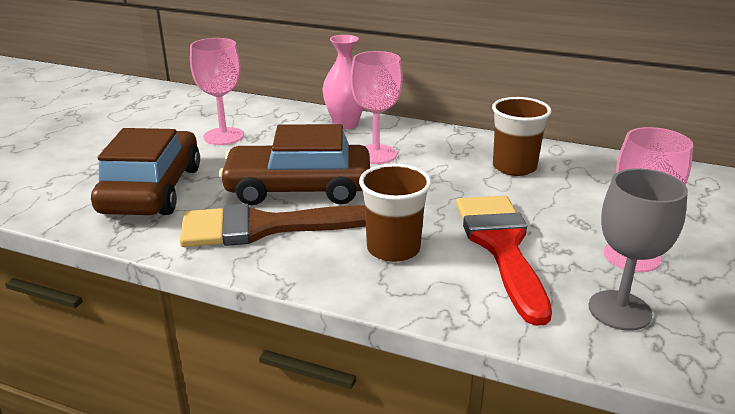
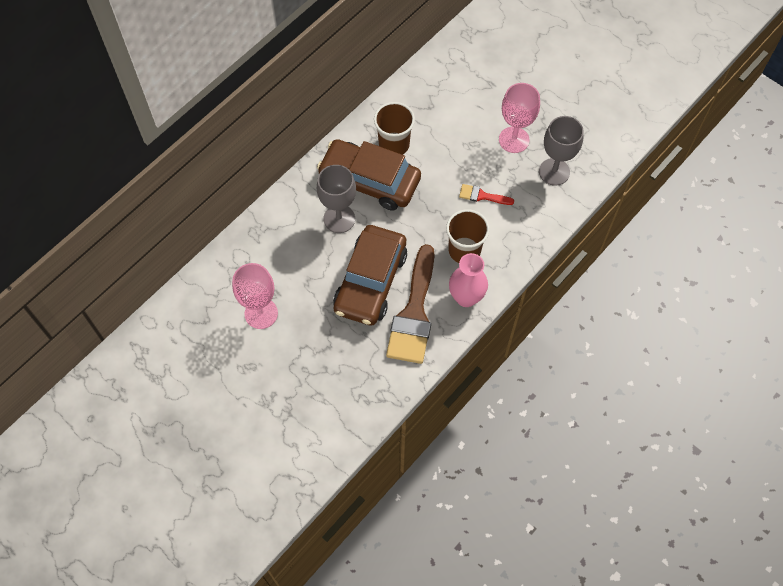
camera: 70 degrees left, 35 degrees up
(152, 190) = (334, 374): brown car -> brown car (369, 181)
(345, 124) = (276, 222): pink vase -> pink vase (466, 297)
(376, 154) = (339, 219): pink goblet -> grey goblet
(501, 246) = (482, 196): red brush -> red brush, size x0.45

